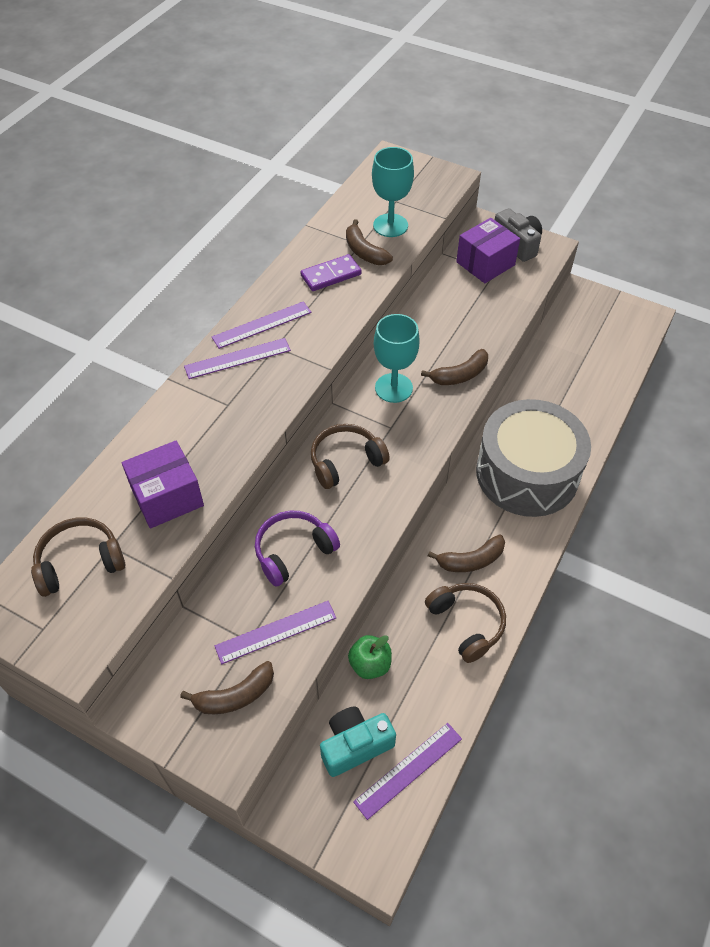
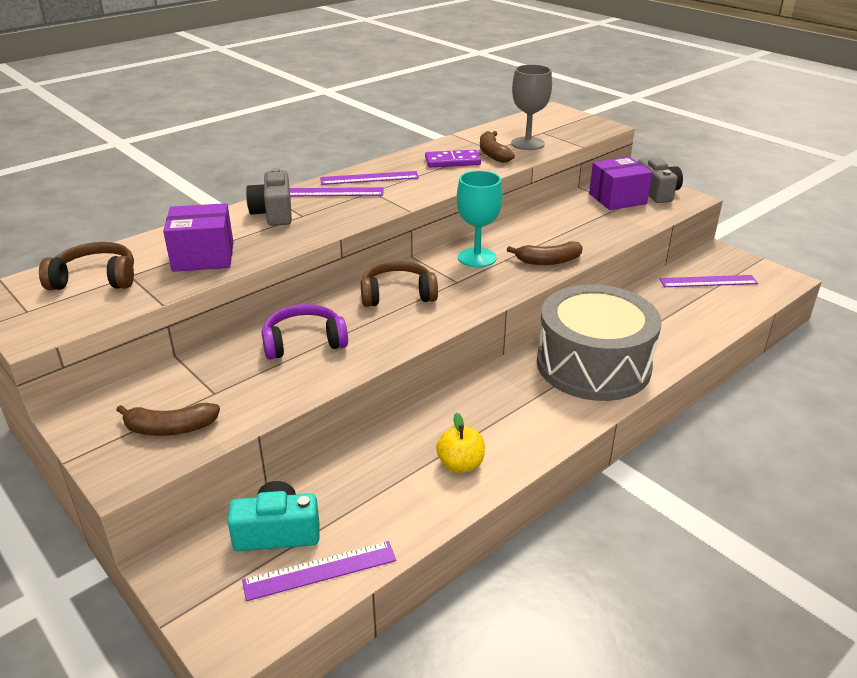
camera: 20 degrees right, 20 degrees down
(197, 408) = (274, 213): none -> grey camera
(276, 632) = (245, 393): purple ruler -> purple ruler (708, 281)
(370, 664) = (337, 471): green apple -> none
(390, 225) = (527, 143): turquoise goblet -> grey goblet
(467, 623) = (460, 464): brown headphones -> yellow apple
(471, 560) = (494, 416): brown banana -> none

